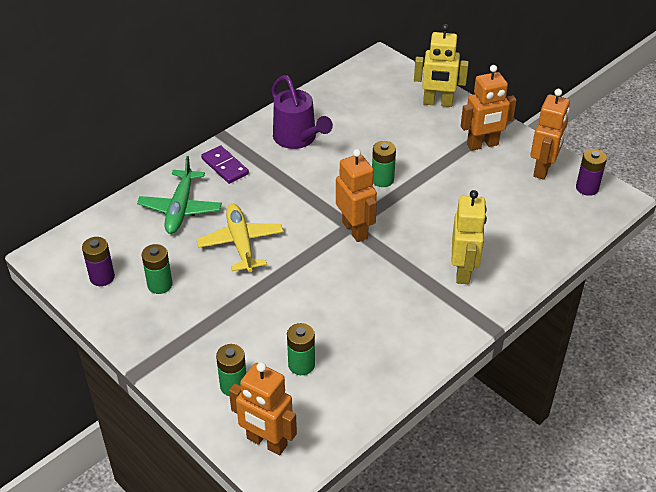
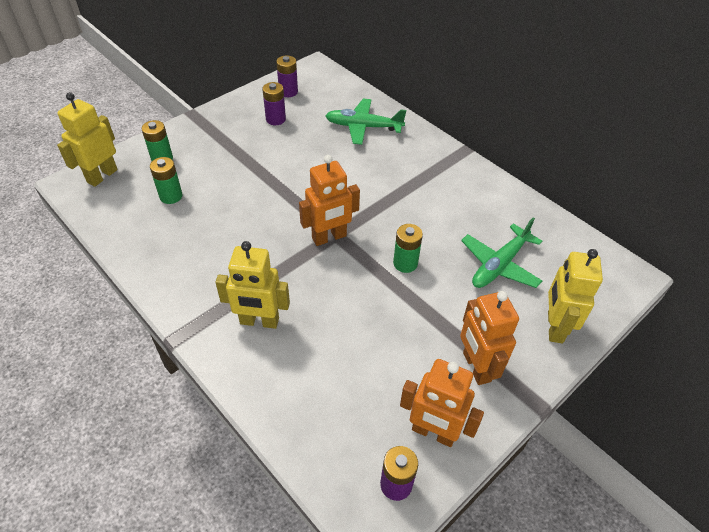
camera: 90 degrees right, 5 degrees up
(160, 285) = (275, 119): green battery -> purple battery
(225, 166) = (420, 151): purple domino -> none
(241, 243) = (318, 162): yellow plane -> none
(266, 442) = (102, 176): orange robot -> yellow robot
(298, 139) = (466, 200): purple watering can -> none
(377, 125) = (499, 265): none -> green plane

